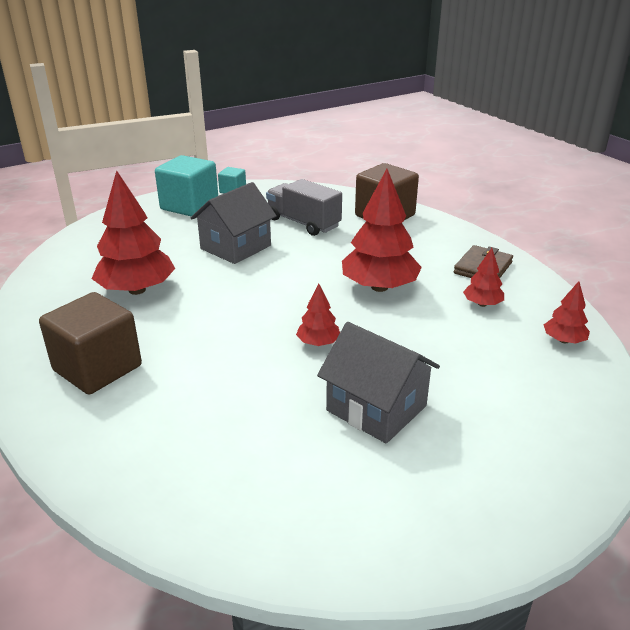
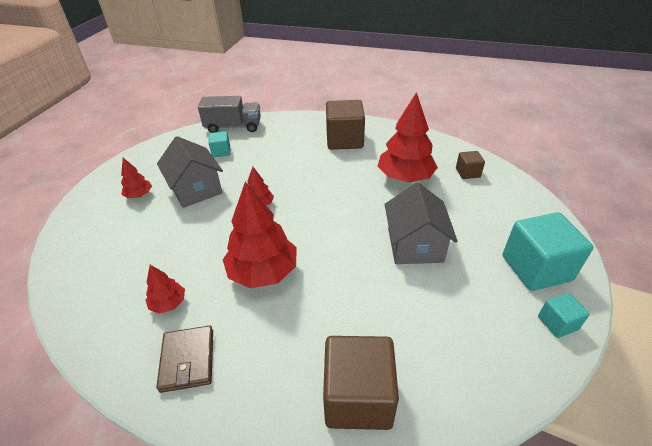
camera: 140 degrees right, 10 degrees up
(81, 264) = (467, 173): none -> brown cube
(279, 461) = (221, 152): none -> turquoise cube
(303, 223) = (415, 315): grey truck -> grey truck (233, 127)
(376, 408) = (196, 189): grey house -> grey house turned 60 degrees clockwise
(563, 340) = (90, 300): red tree -> red tree (139, 195)

